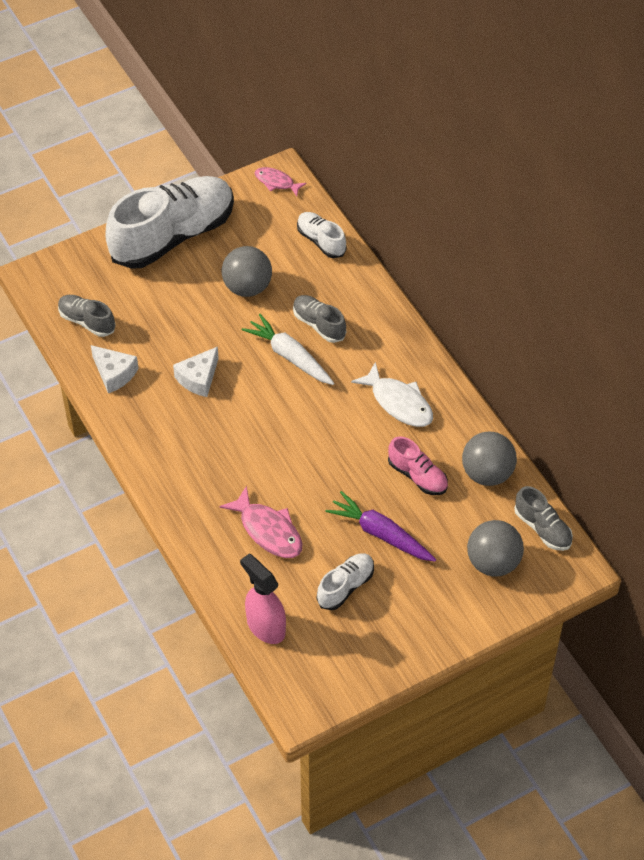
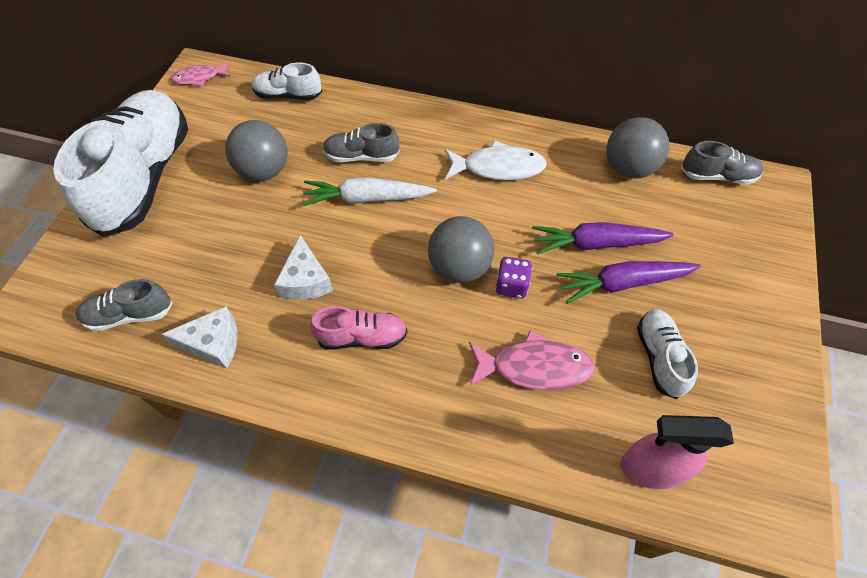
camera: 45 degrees left, 5 degrees up
(312, 479) = (511, 285): none -> purple dice
(396, 499) = (596, 244): none -> purple carrot
(417, 476) = (586, 211): pink shoe -> pink shoe (362, 337)
(493, 562) = (725, 231): grey ball -> grey ball (459, 267)

